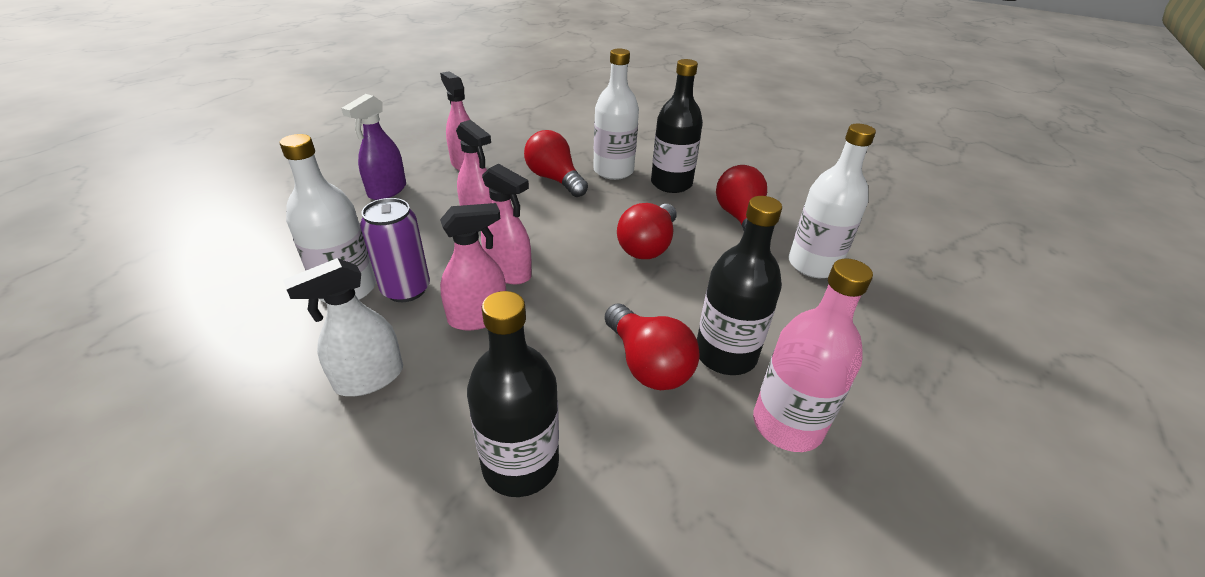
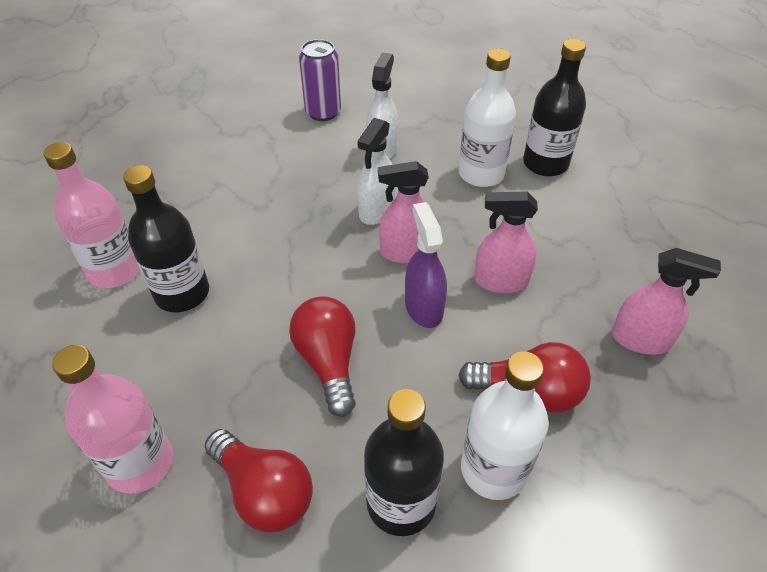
camera: 140 degrees right, 10 degrees up
(387, 190) = (624, 254): purple spray bottle -> purple spray bottle (423, 307)
(406, 289) = (448, 196): purple can -> purple can (323, 112)
(478, 317) = (376, 210): pink spray bottle -> white spray bottle
(520, 464) = (257, 166): black bottle -> black bottle (545, 163)
(647, 364) = (234, 252): red light bulb -> none
(813, 265) = (140, 463): white bottle -> pink bottle

